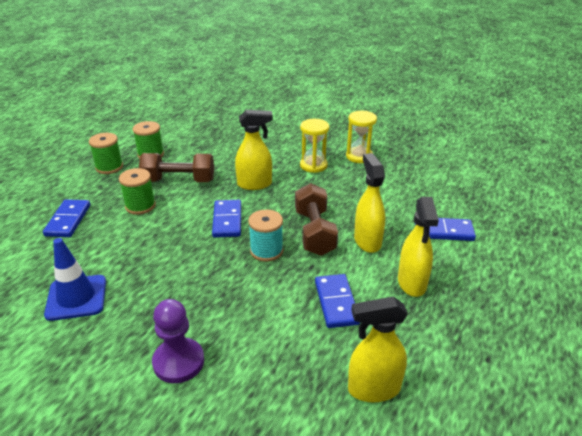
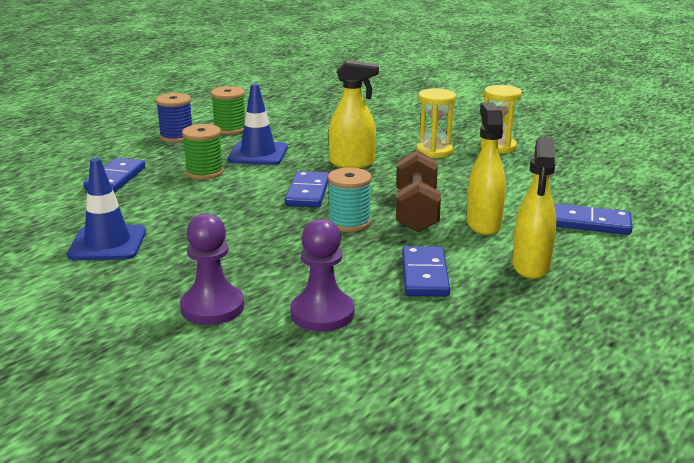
camera: 10 degrees right, 10 degrees down
(109, 167) = (177, 137): green spool -> blue spool
(179, 181) = (258, 154): brown dumbbell -> blue traffic cone
(267, 357) = (322, 313): none -> purple pawn
(373, 389) = (448, 354): yellow spray bottle -> none

